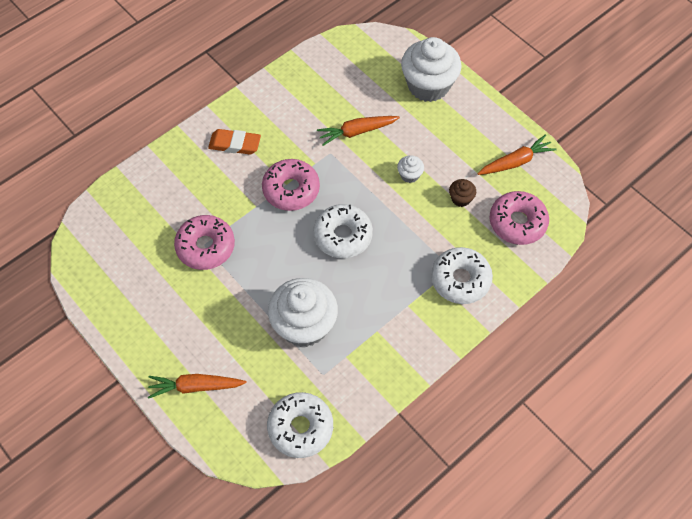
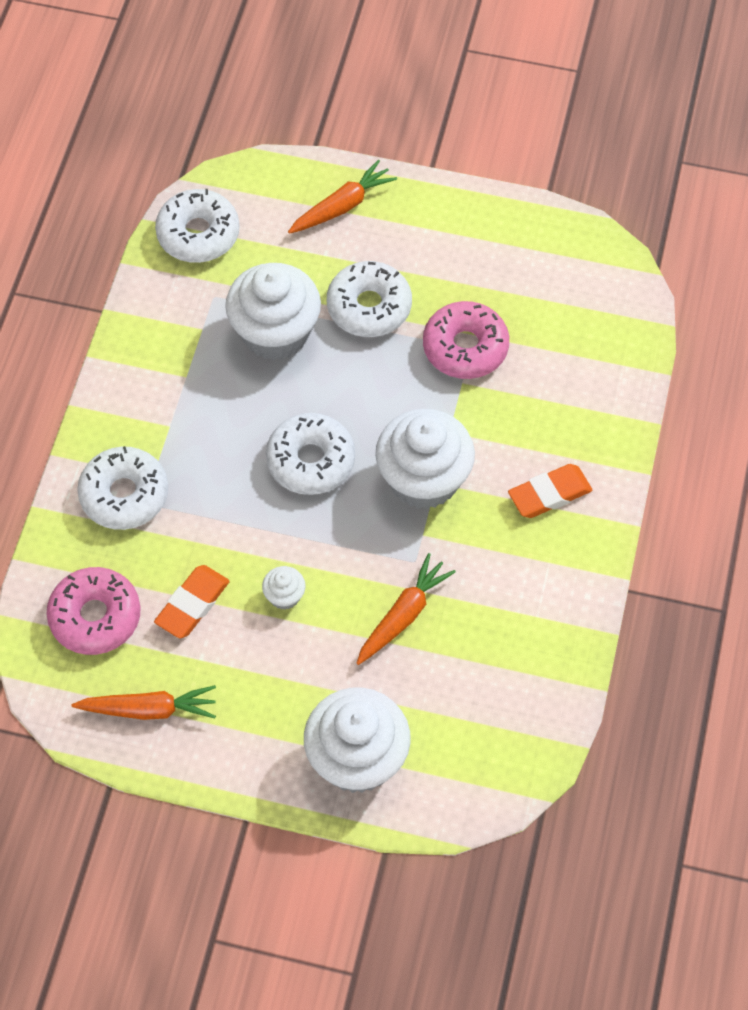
camera: 145 degrees right, 0 degrees up
(237, 306) = (369, 307): none -> white donut
(291, 189) = (423, 479): pink donut -> white cupcake
(461, 199) = (192, 604): brown cupcake -> orange eraser
(516, 162) = (149, 709): orange carrot -> orange carrot turned 120 degrees counterclockwise

